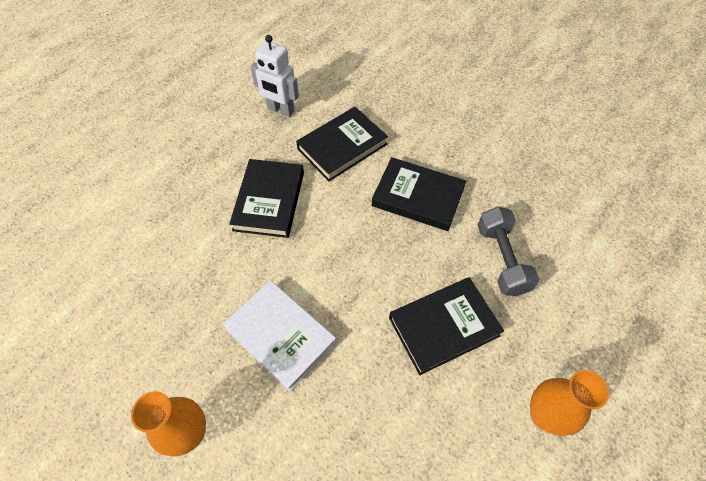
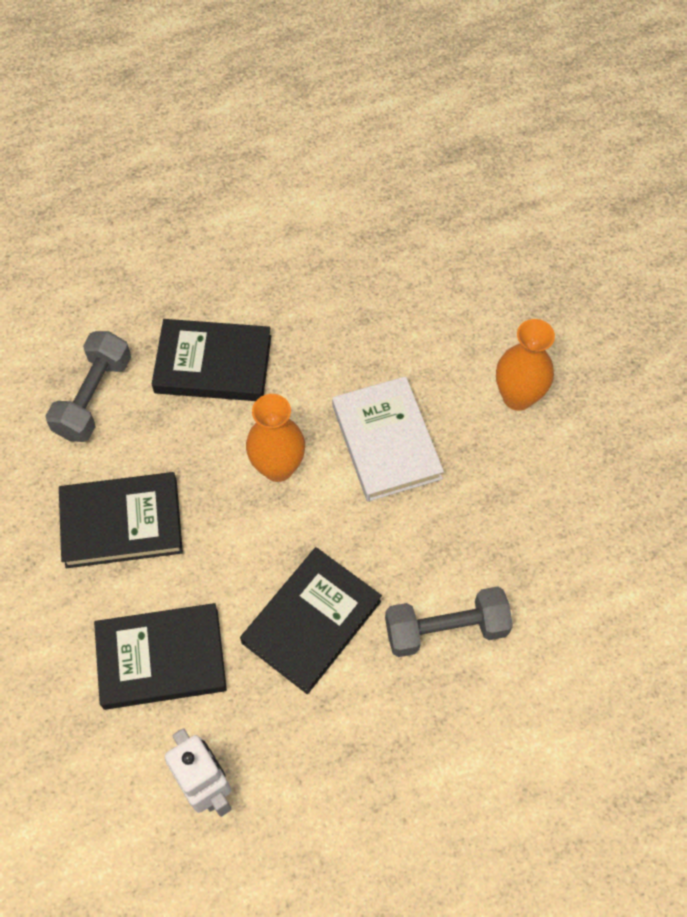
camera: 150 degrees left, 5 degrees up
(183, 235) = (446, 629): none -> grey dumbbell
(418, 197) = (122, 523): black book -> black book turned 60 degrees counterclockwise
(544, 415) = (185, 251): orange vase -> orange vase (278, 467)

